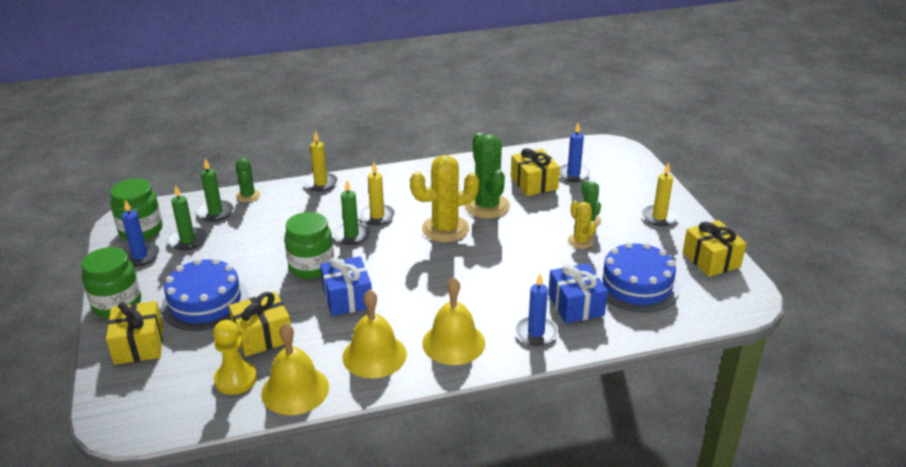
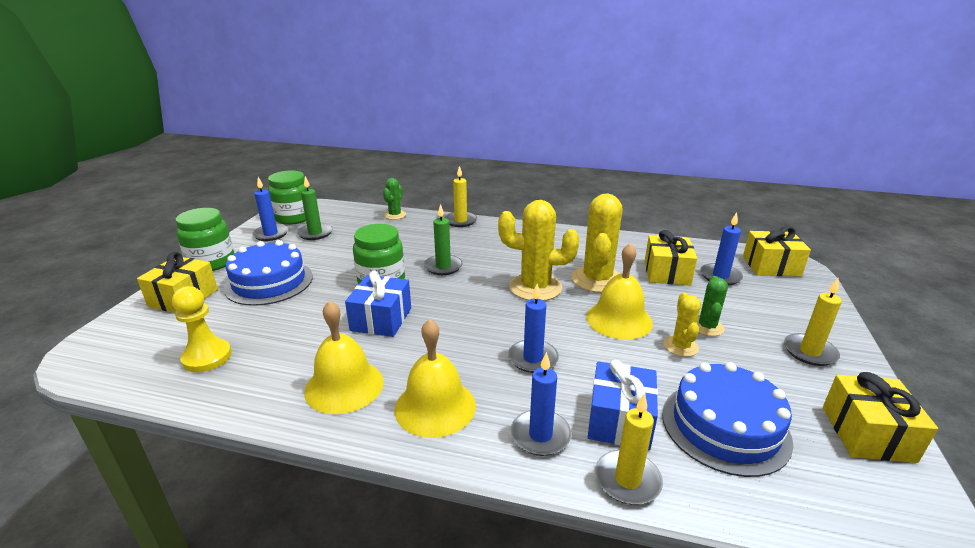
camera: 30 degrees right, 5 degrees down
(215, 212) = (358, 220): green candle -> none
(263, 336) = (275, 326): yellow gift -> yellow gift (771, 266)
(295, 390) = (238, 390): yellow bell -> yellow bell (619, 319)
(377, 216) = (482, 258): yellow candle -> yellow candle (627, 480)
(487, 206) = (597, 279): green cactus -> yellow cactus
(490, 286) = (533, 358): none -> blue candle

